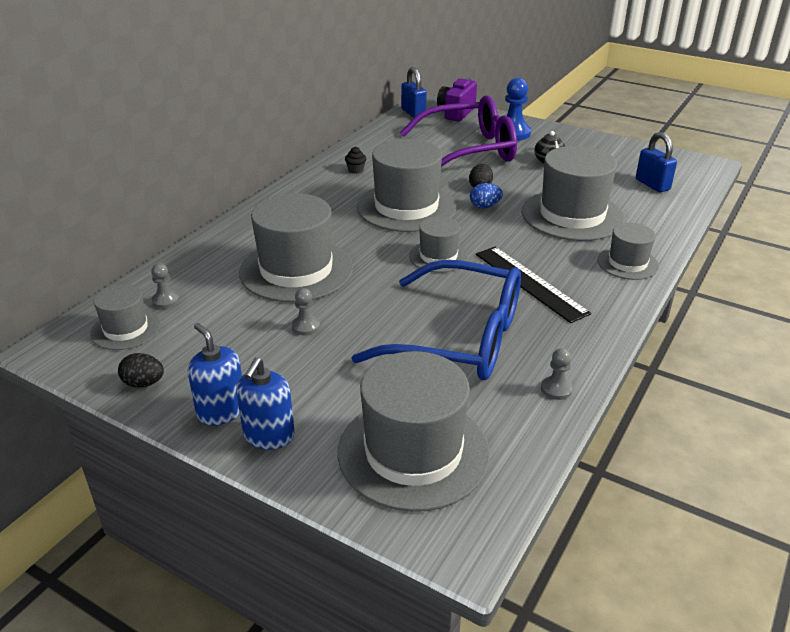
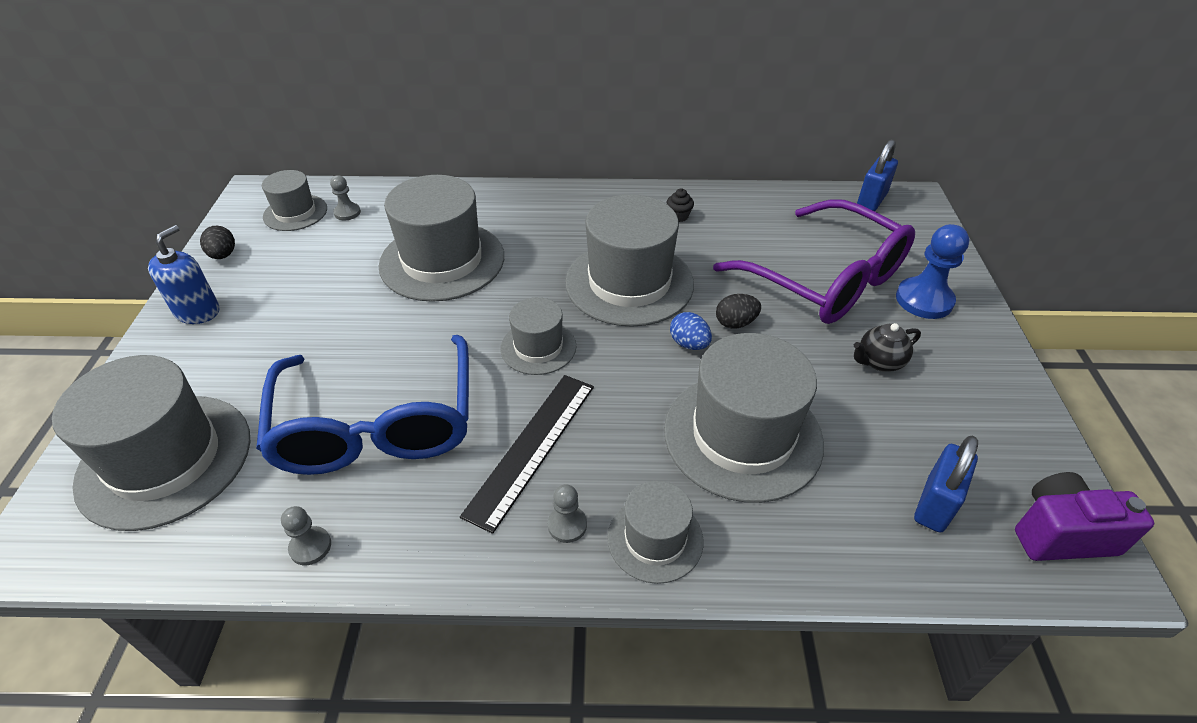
camera: 60 degrees right, 10 degrees up
(269, 435) = (170, 353): blue soap dispenser -> none
(306, 326) = (346, 306): grey pawn -> grey pawn (567, 525)
(456, 113) = (919, 231): purple camera -> purple camera (1061, 534)

